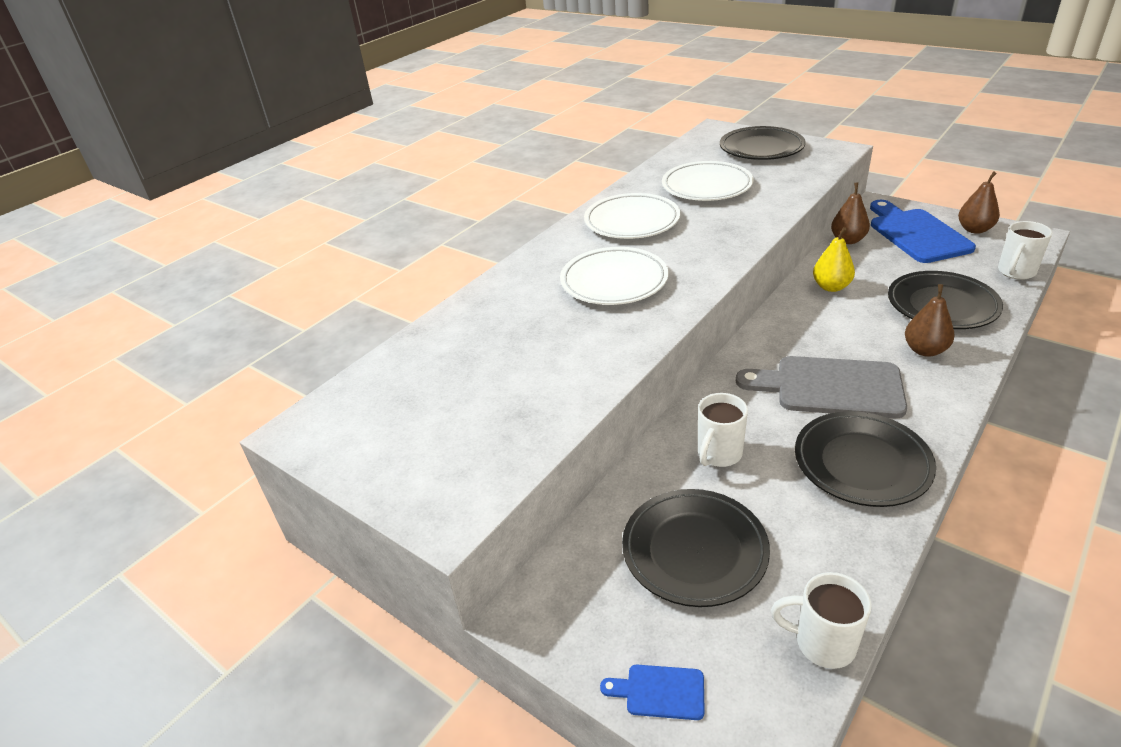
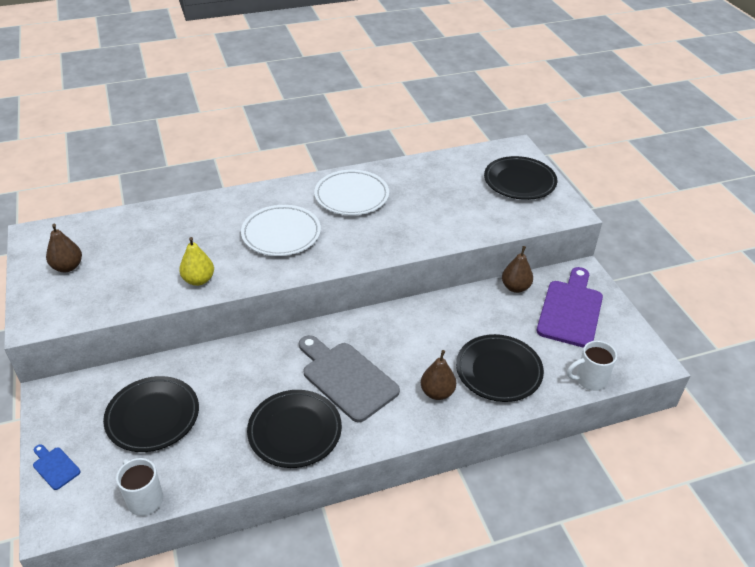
camera: 30 degrees right, 5 degrees up
(706, 186) = (435, 194): white plate -> none
(718, 454) = (233, 376): white mug -> none
(831, 287) = (450, 314): yellow pear -> yellow pear (198, 280)
(916, 233) = (570, 310): blue cutting board -> purple cutting board
(974, 229) = (618, 332): brown pear -> brown pear (67, 267)

